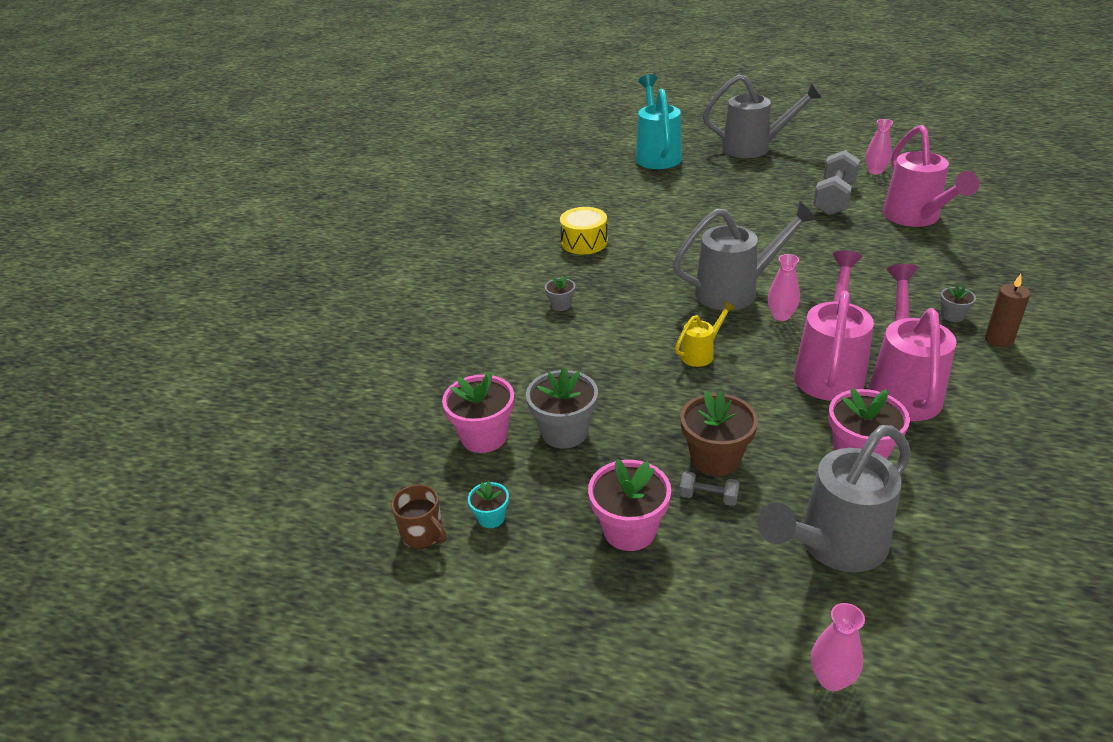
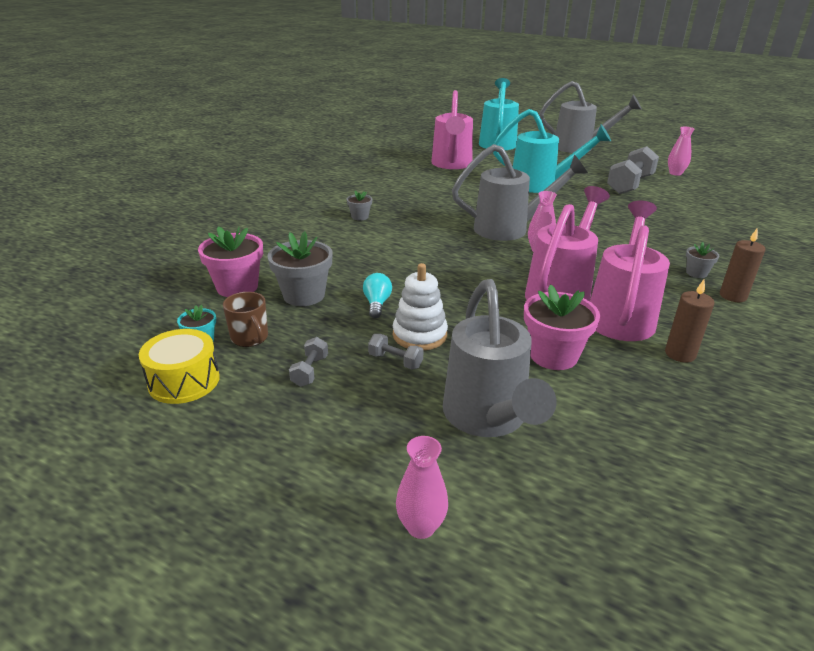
camera: 10 degrees right, 5 degrees down
(423, 534) = (138, 341): brown mug -> brown mug (250, 338)
(584, 242) = (405, 183): yellow drum -> yellow drum (184, 381)
(629, 530) = (310, 371): pink flower pot -> grey dumbbell
(649, 427) = (377, 304): none -> turquoise light bulb
(701, 353) = (454, 263): yellow watering can -> none
(715, 459) = (419, 335): brown flower pot -> white stacking toy
(738, 217) = (541, 185): none -> turquoise watering can
(833, 546) = (488, 419): grey watering can -> grey watering can turned 75 degrees counterclockwise
(915, 218) = (696, 206): pink watering can -> pink watering can (451, 165)
(977, 426) = (680, 354): none -> brown candle

